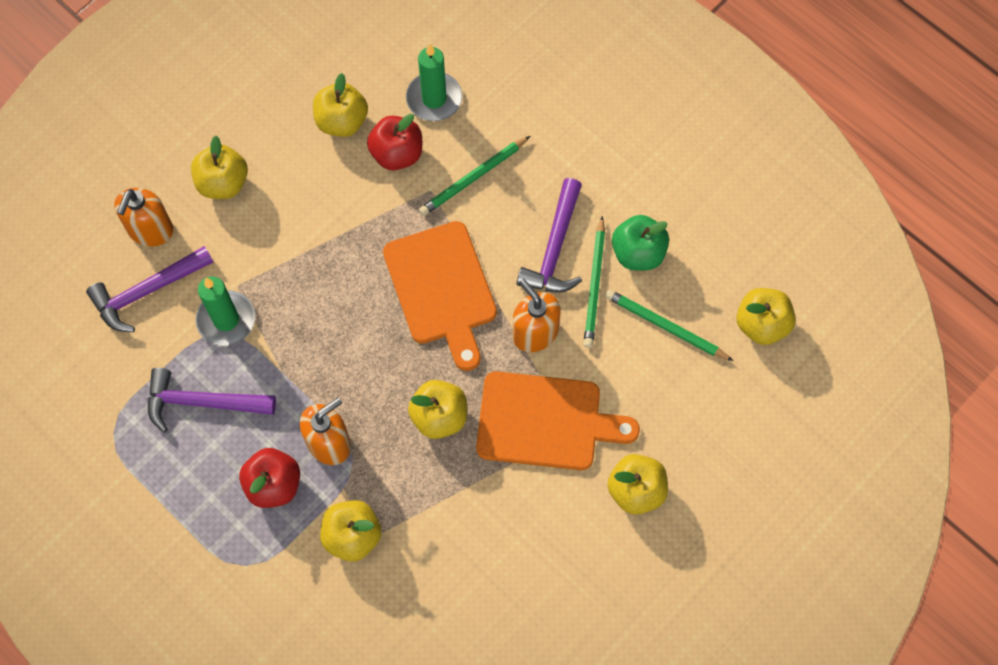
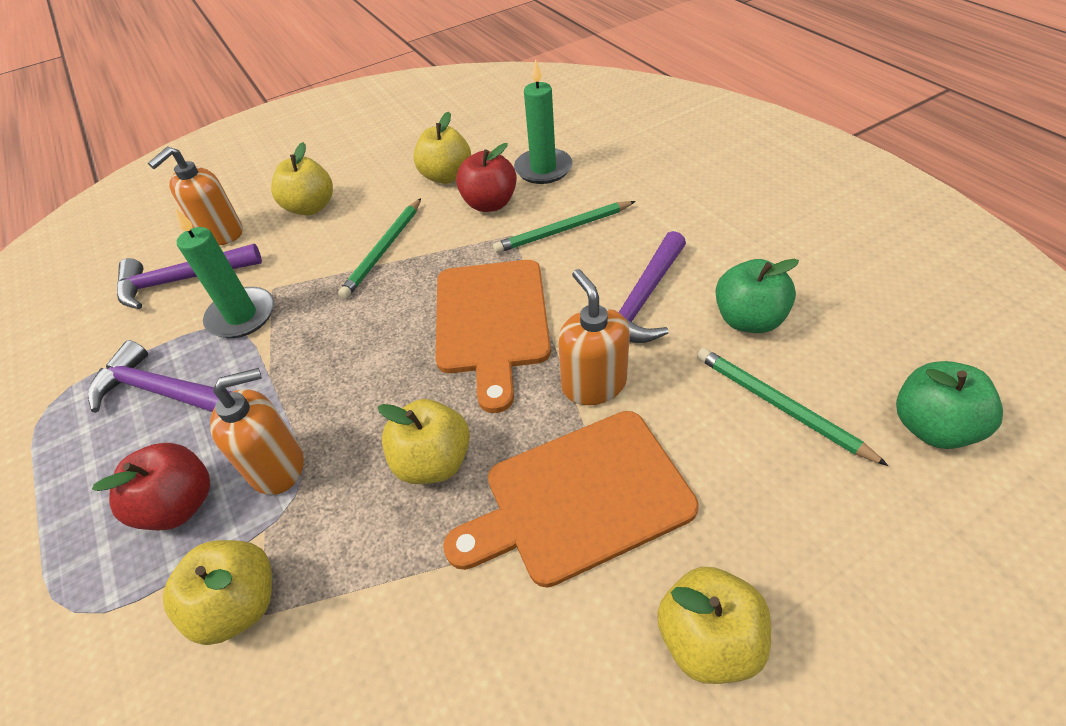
camera: 20 degrees right, 20 degrees down
(545, 422) = (580, 498): orange cutting board -> orange cutting board turned 135 degrees clockwise
(595, 285) = (685, 344): green pencil -> green pencil (384, 250)
(761, 324) = (931, 427): yellow apple -> green apple

